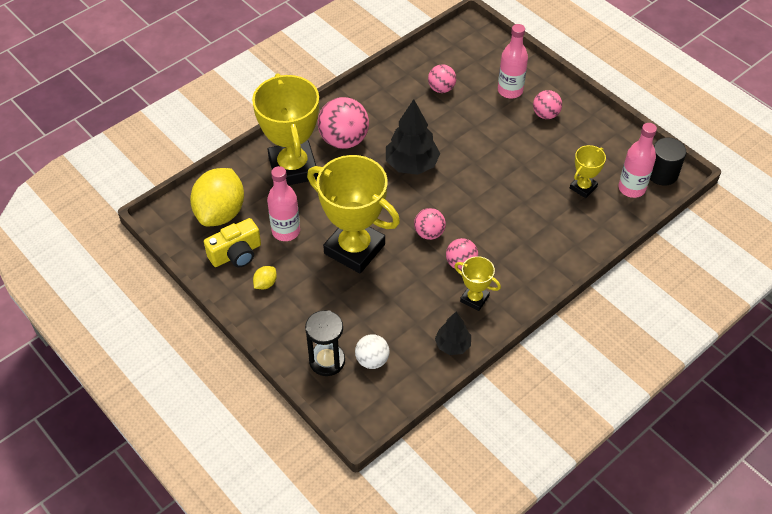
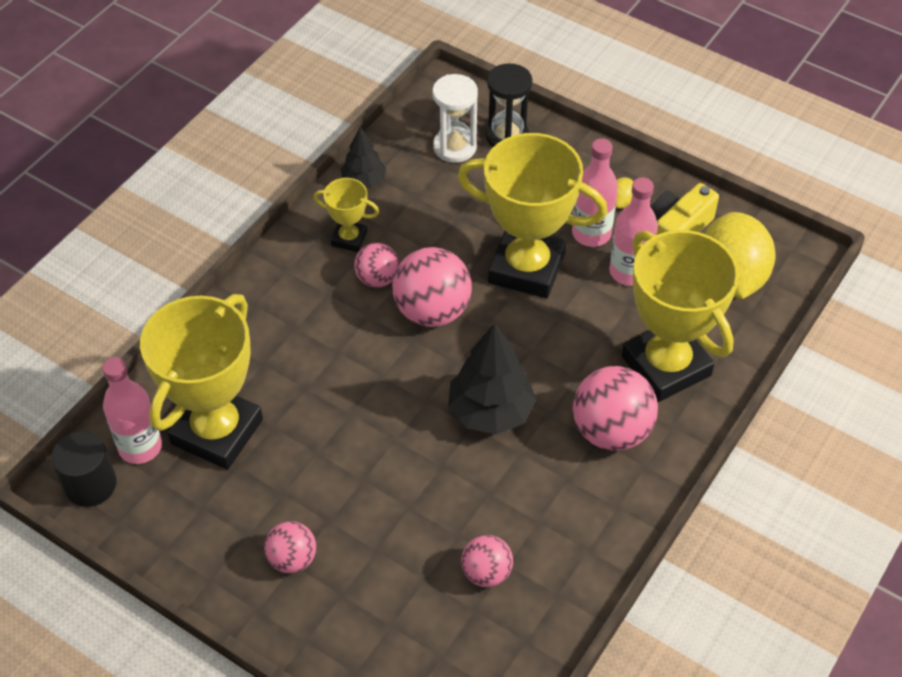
camera: 165 degrees right, 0 degrees up
(372, 360) = (454, 147): white ball -> white hourglass
(429, 233) = (432, 311): pink ball -> pink ball, size x1.73
(510, 91) = (363, 597): pink bottle -> pink bottle (591, 234)
(583, 187) = (217, 431): yellow trophy -> yellow trophy, size x2.13

